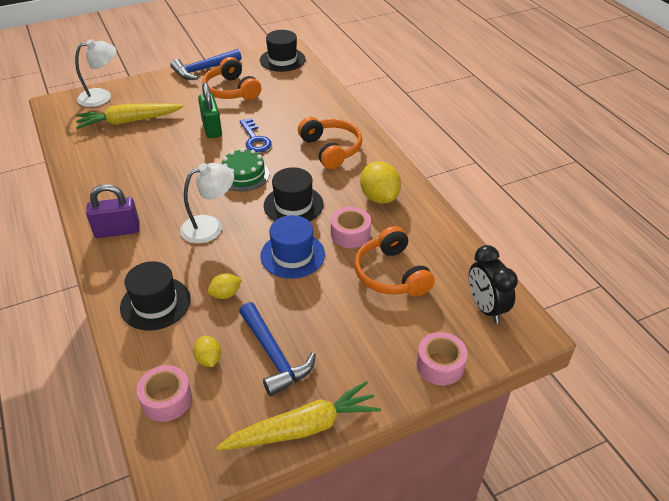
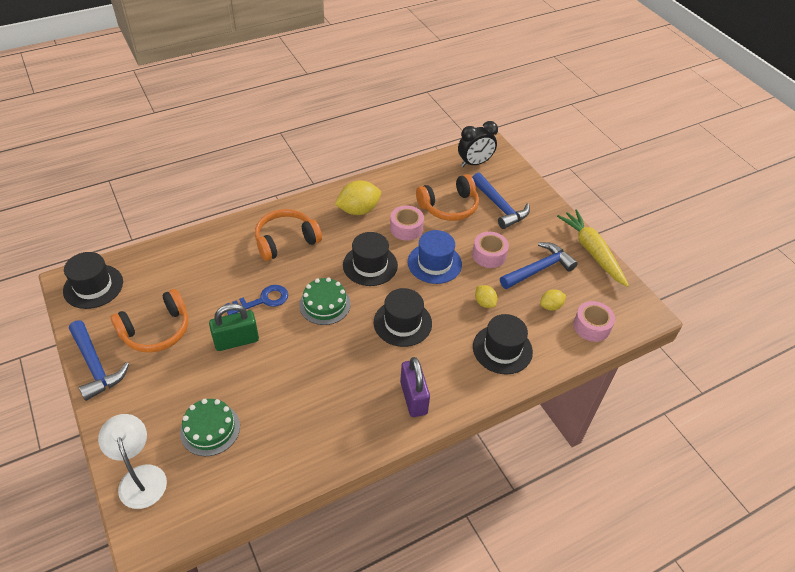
camera: 95 degrees left, 5 degrees up
(129, 121) = (210, 429): yellow carrot -> green cake
(210, 226) = (402, 323): white lamp -> black hat
(395, 327) = (499, 206): none -> blue hammer
(440, 365) = (527, 188): pink tape -> pink tape (489, 255)

